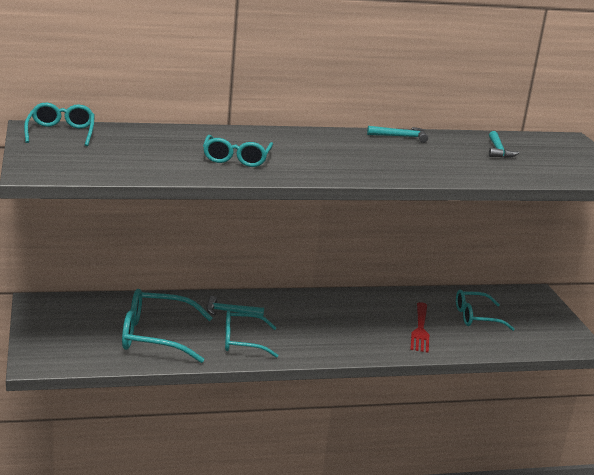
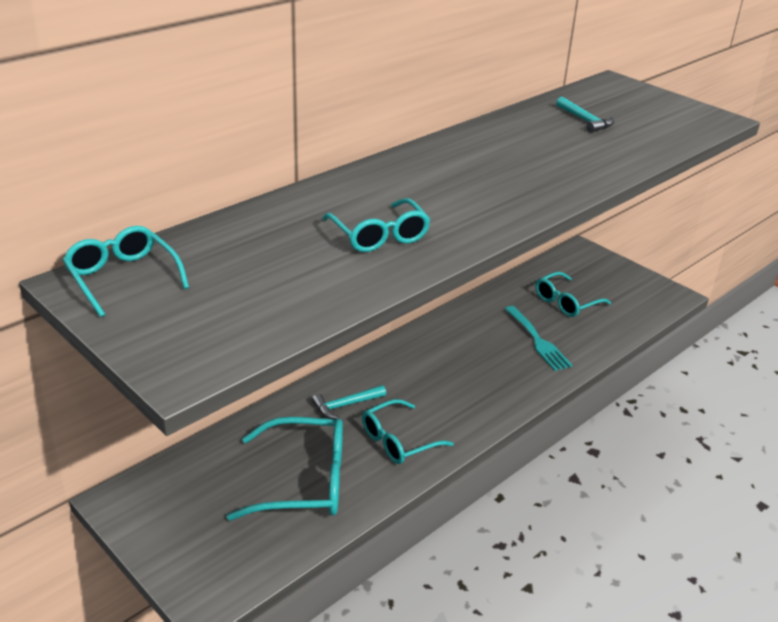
camera: 30 degrees left, 10 degrees up
(156, 336) = (304, 481): turquoise glasses -> turquoise glasses turned 150 degrees counterclockwise
(401, 137) = (483, 134): turquoise hammer -> none
(420, 330) = (538, 341): red fork -> turquoise fork

